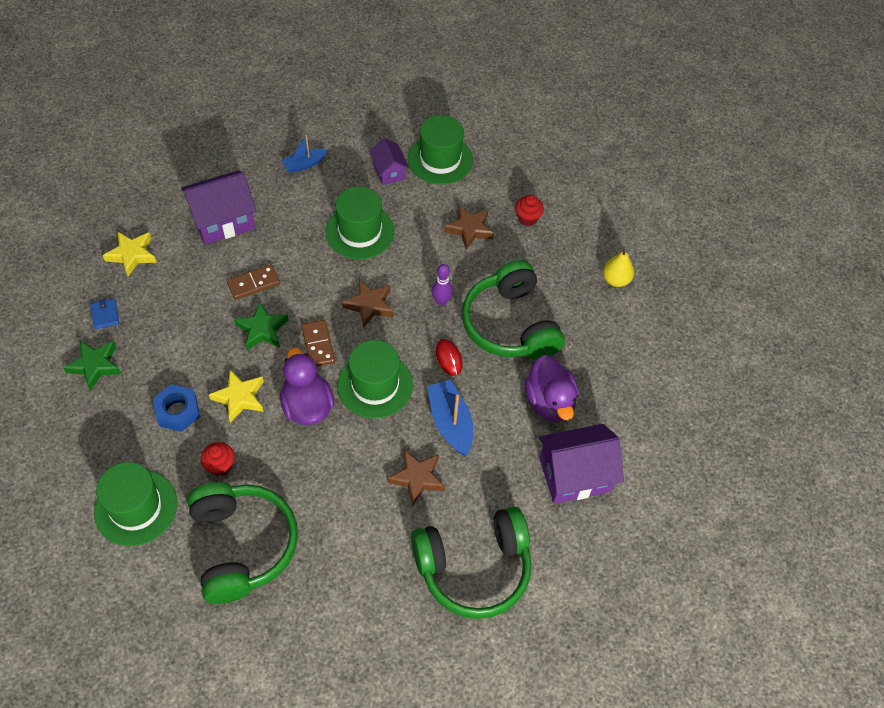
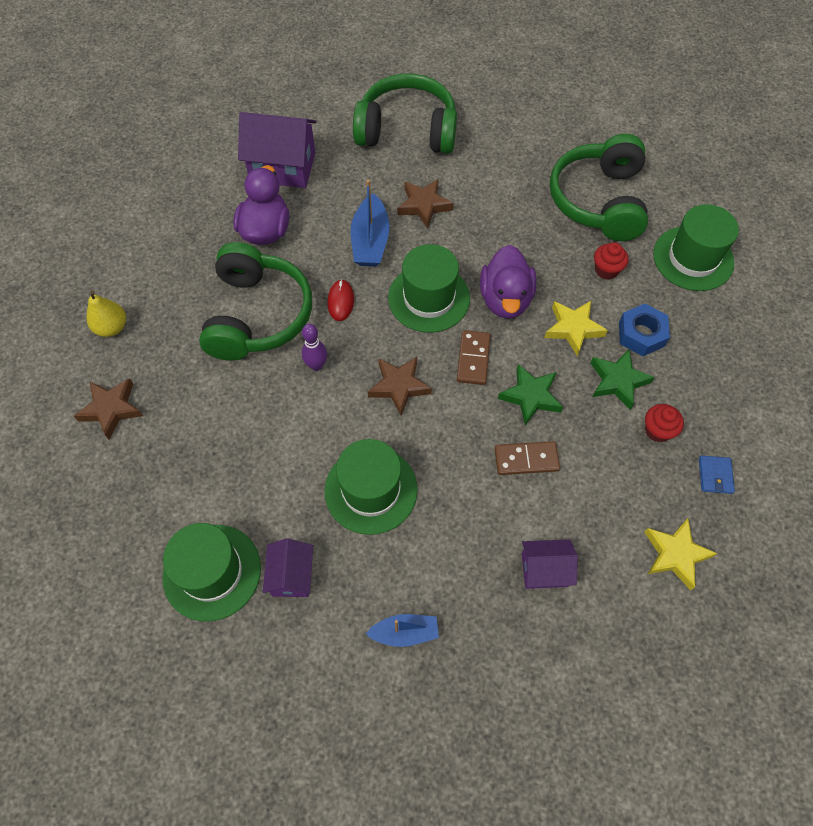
camera: 155 degrees left, 5 degrees up
(95, 366) = (729, 413): green star -> green star (618, 381)
(223, 220) = (544, 570): purple house -> purple house, size x0.57
(469, 229) = (234, 447): brown star -> brown star (111, 409)
(527, 218) = (156, 438): red cupcake -> red cupcake (657, 430)

